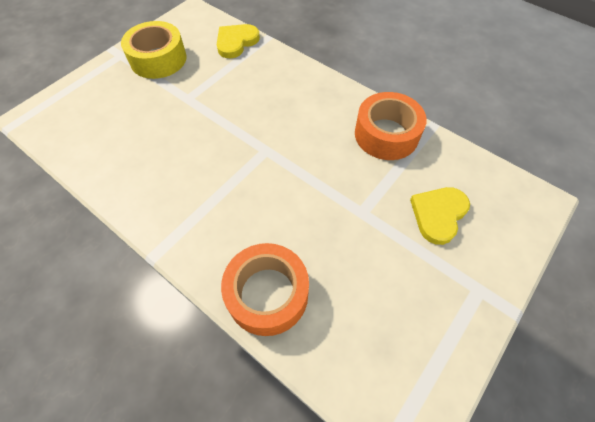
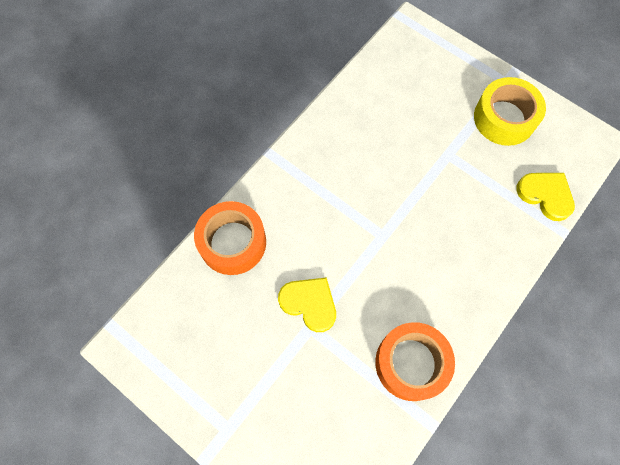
camera: 90 degrees right, 10 degrees up
(438, 214) = (307, 405): yellow heart -> yellow heart (309, 303)

